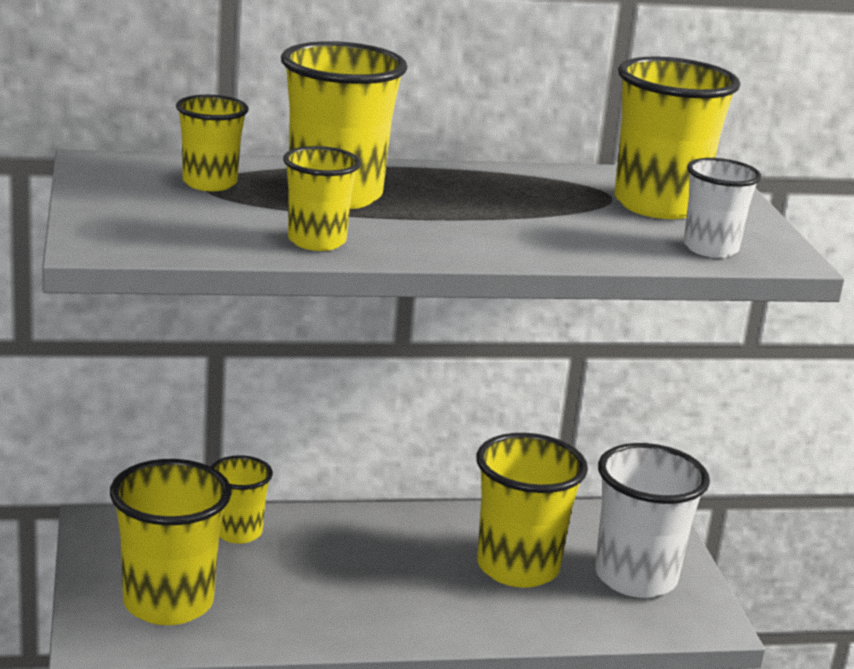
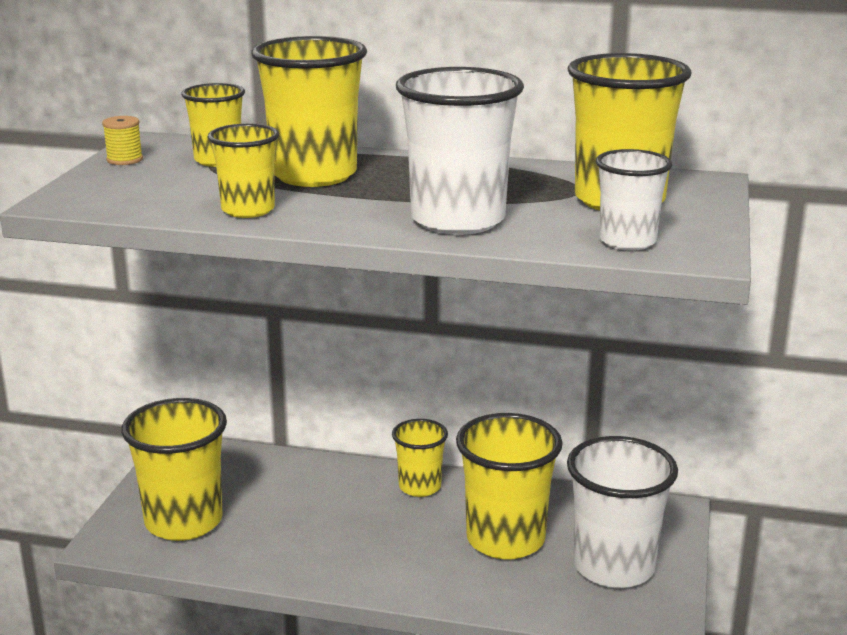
camera: 25 degrees right, 0 degrees up
(102, 188) = (124, 160): none -> yellow spool
(238, 532) = (283, 472): yellow cup -> yellow cup (420, 487)
(536, 238) = (457, 220): none -> white cup

